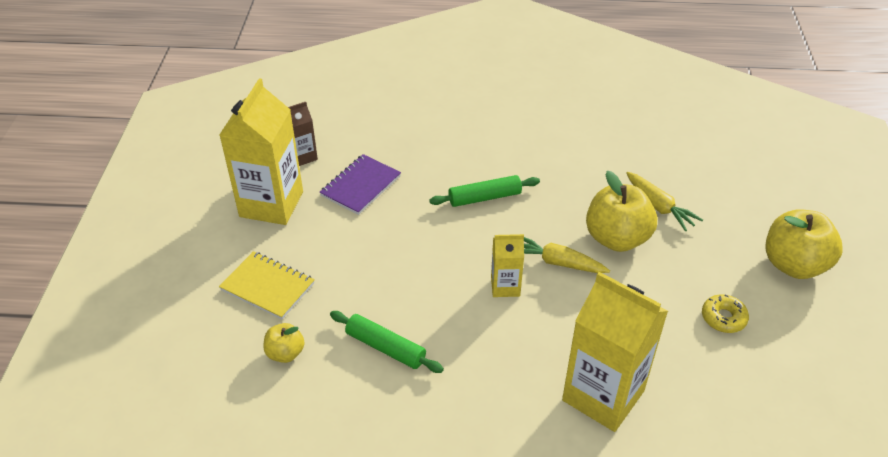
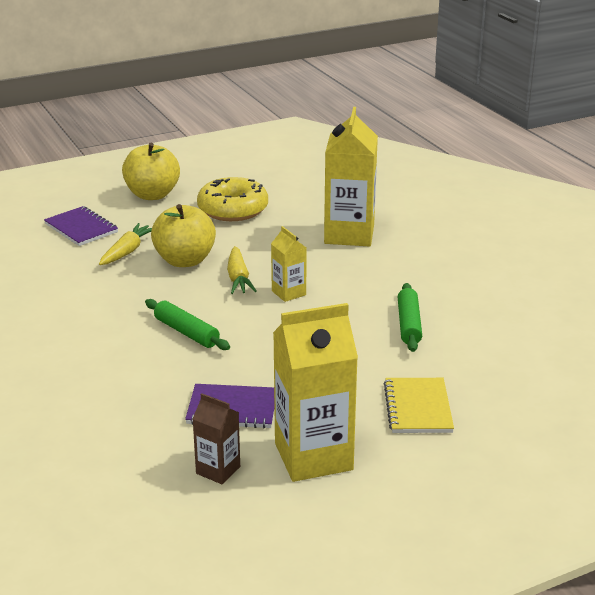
camera: 120 degrees left, 15 degrees down
(285, 353) = (470, 367): yellow apple -> none
(723, 318) = (233, 209): yellow donut -> yellow donut, size x1.99
(728, 191) = (81, 228): none -> purple notebook

